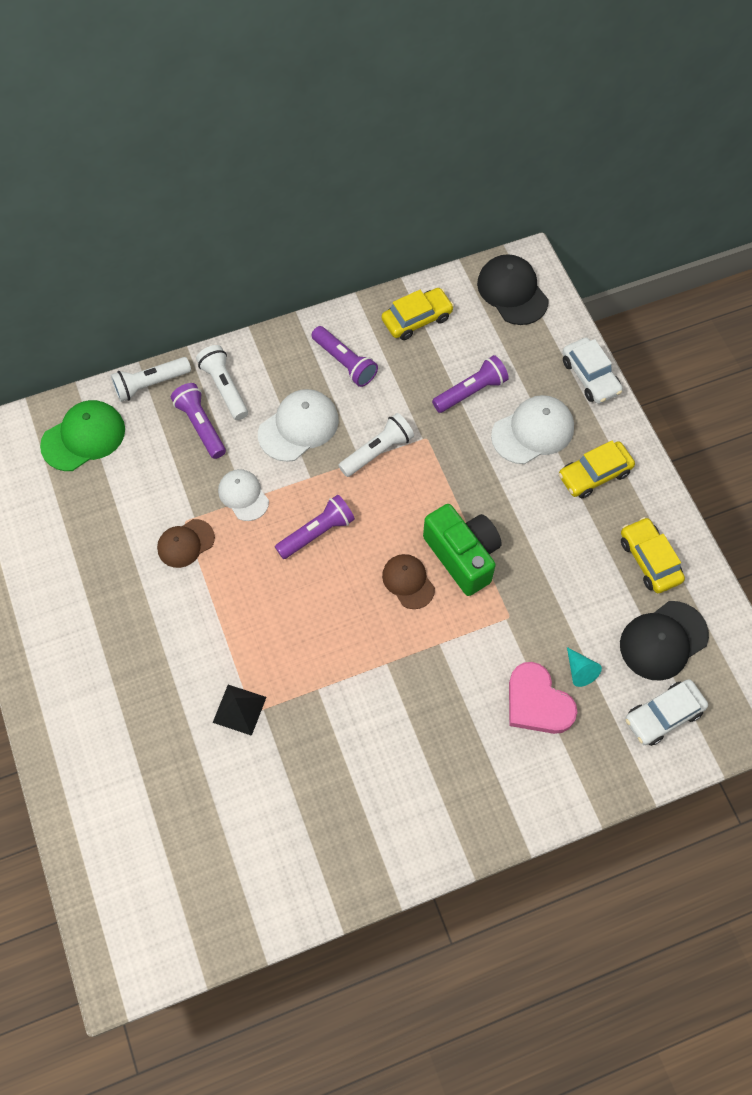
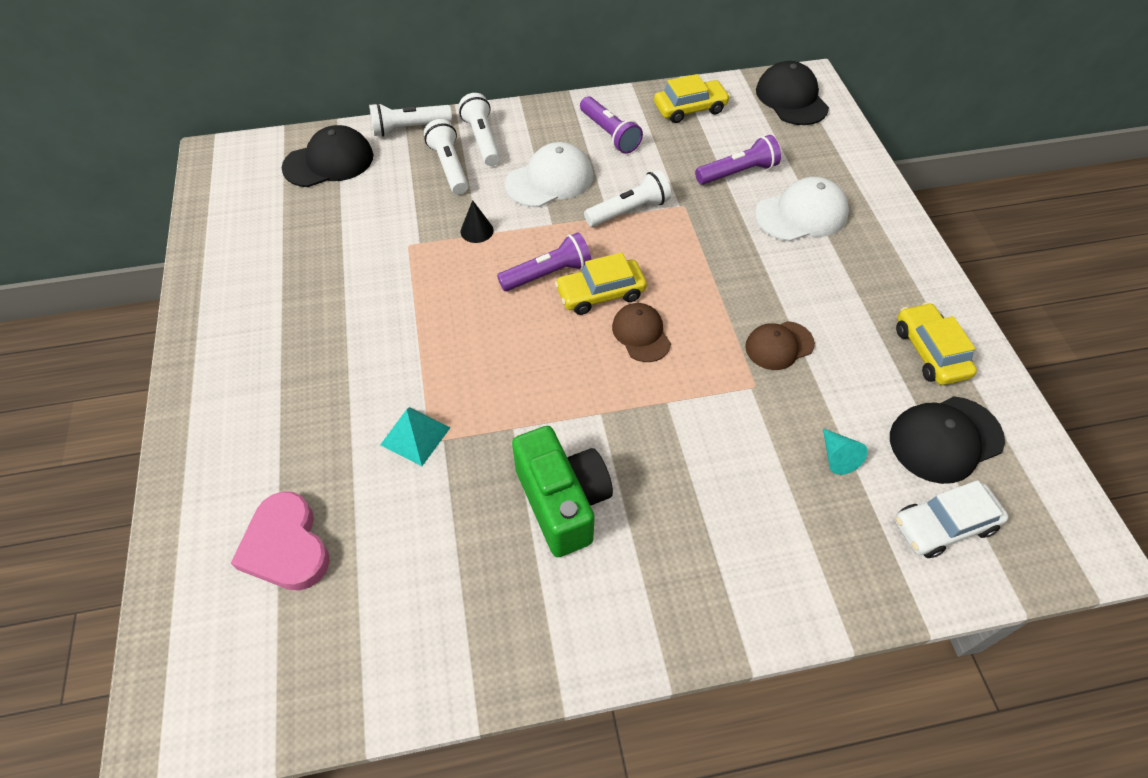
camera: 10 degrees right, 10 degrees down
(83, 437) = (329, 162): green cap -> black cap
(185, 543) = (403, 265): brown cap -> brown cap (779, 345)
(201, 426) = (449, 167): purple flashlight -> white flashlight
(239, 709) = (415, 436): black pyramid -> turquoise pyramid
(243, 495) = (477, 231): white cap -> black cone
(463, 556) = (708, 317): green camera -> green camera (562, 502)
(537, 702) = (780, 484): pink heart -> pink heart (286, 546)
(590, 376) = (868, 175): white car -> none
(594, 474) = (868, 261): yellow car -> yellow car (600, 293)

